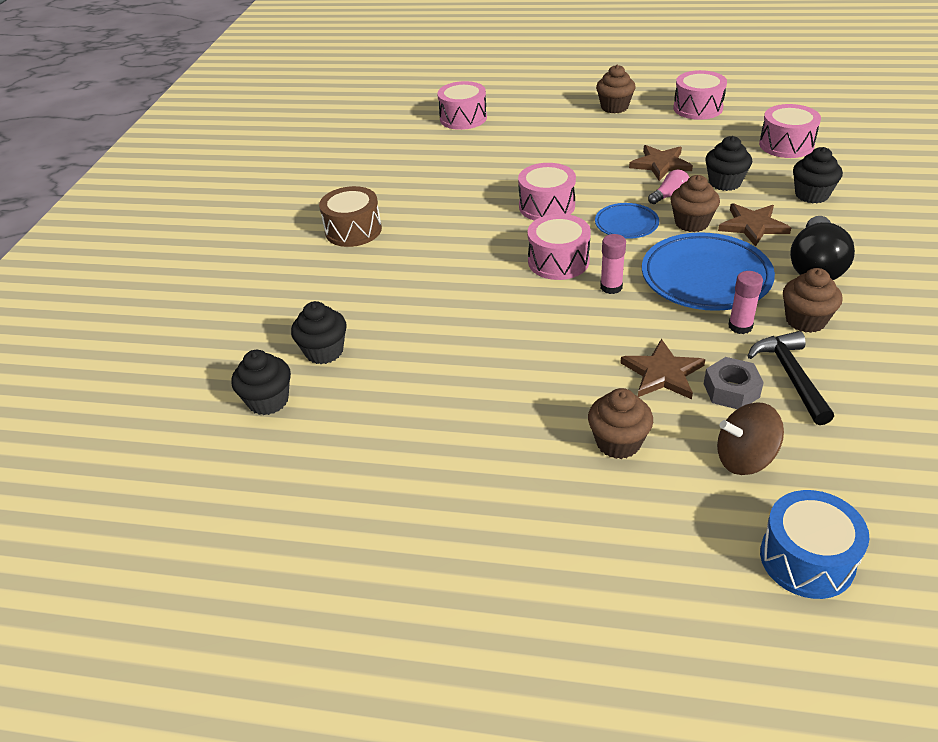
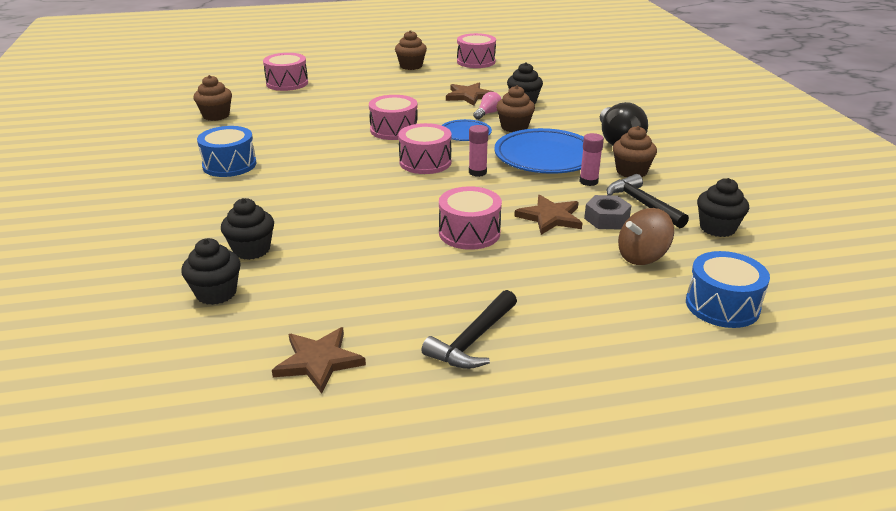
camera: 25 degrees left, 10 degrees down
(353, 230) = (229, 165): brown drum -> blue drum
(486, 529) = (473, 340): none -> black hammer
(618, 442) = (544, 264): brown cupcake -> brown cupcake (216, 115)
(753, 226) = (560, 124): brown star -> brown star (319, 361)
(786, 145) = (553, 76): pink drum -> pink drum (469, 233)
(811, 195) = (589, 102): black cupcake -> black cupcake (717, 228)

